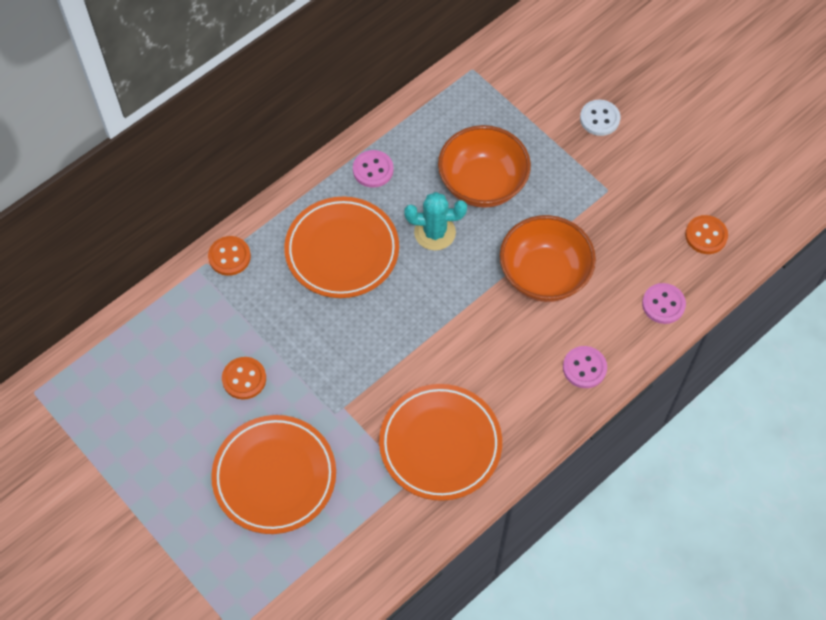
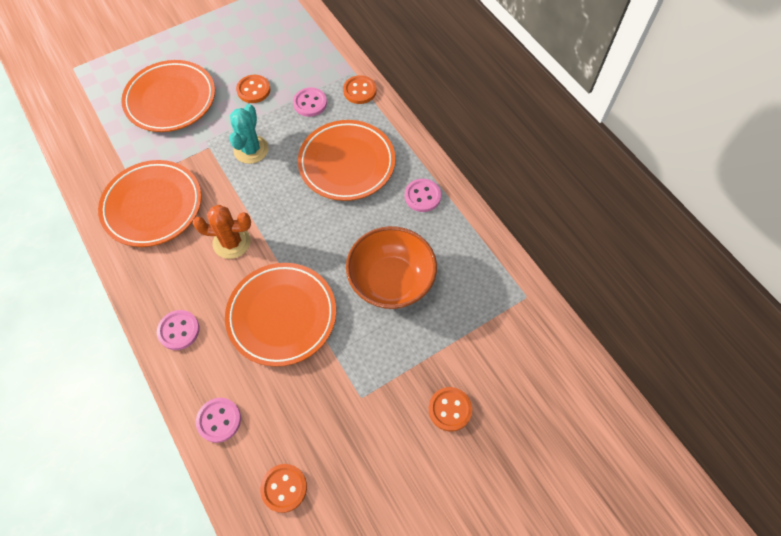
camera: 100 degrees right, 0 degrees up
(257, 308) = (310, 103): none -> pink button
(434, 232) = (348, 234): turquoise cactus -> turquoise cactus (251, 149)
(470, 345) = (231, 242): none -> orange cactus
(544, 275) = (282, 316): orange bowl -> orange plate
(599, 119) = (450, 409): white button -> orange button

